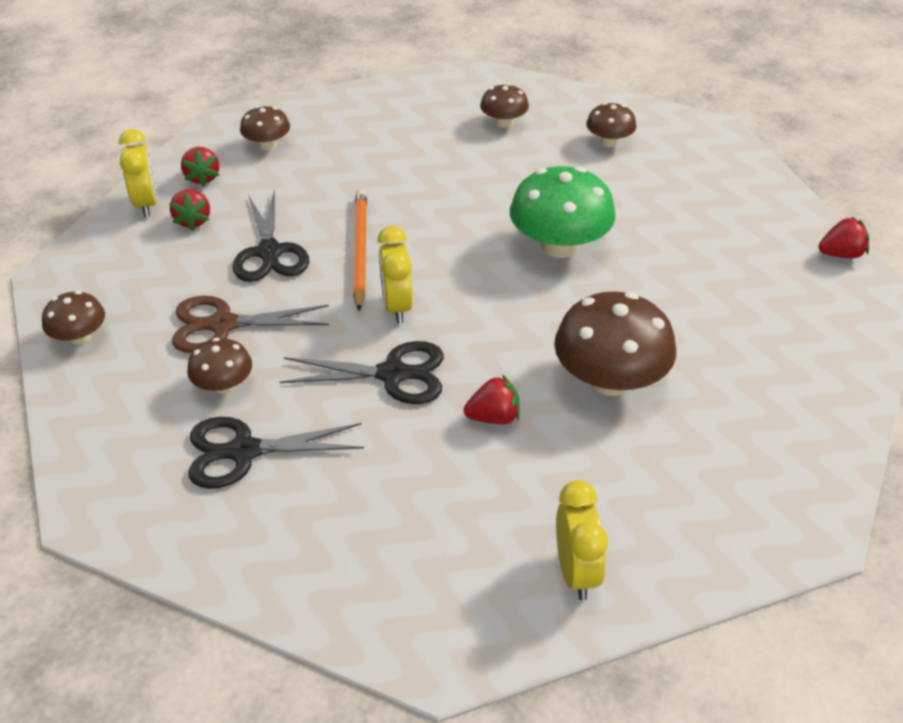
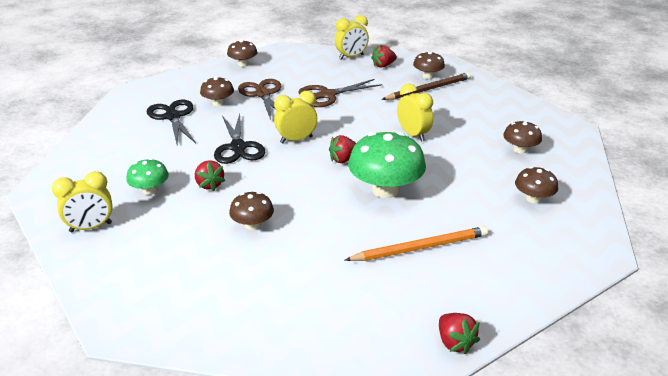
camera: 75 degrees right, 10 degrees down
(193, 221) = (344, 71): red strawberry -> red strawberry (344, 160)
(269, 252) = (328, 95): black scissors -> brown scissors
(309, 153) = (428, 89): none -> brown pencil
(360, 250) = (343, 120): orange pencil -> orange pencil (420, 247)
(432, 194) = (413, 135): none -> yellow clock
(487, 492) = (150, 190): none -> green mushroom
(610, 380) = (252, 225): brown mushroom -> brown mushroom, size x0.54

